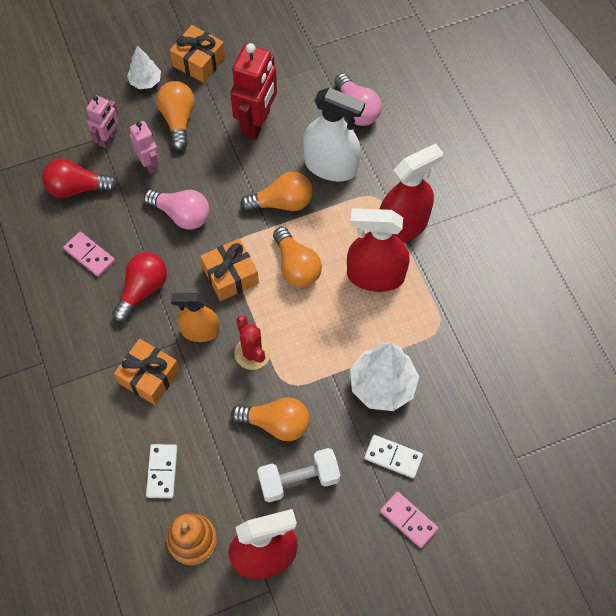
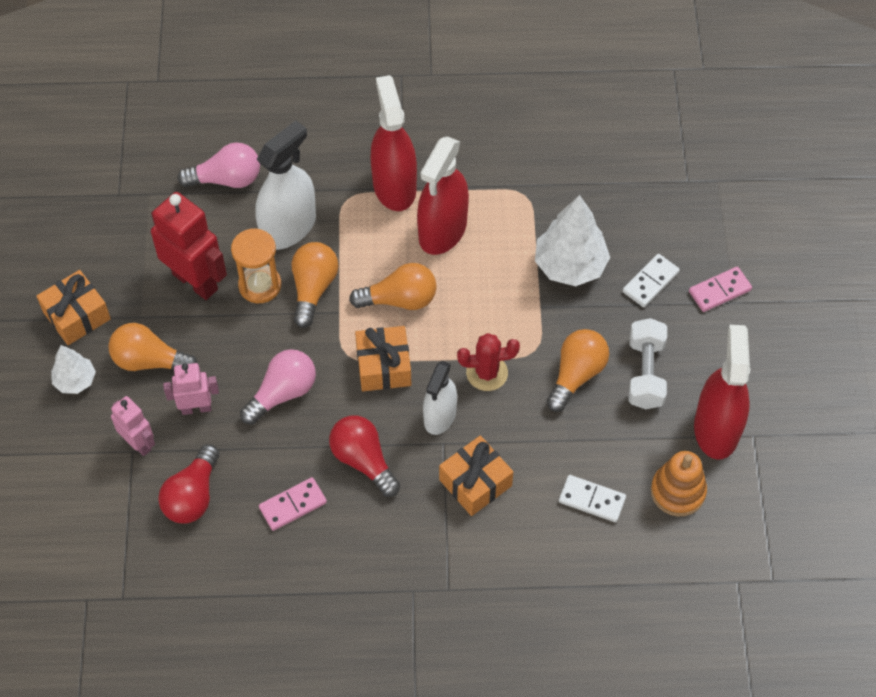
camera: 70 degrees left, 5 degrees down
(200, 331) = (440, 416): orange spray bottle -> white spray bottle
(270, 166) = (260, 285): none -> orange hourglass

